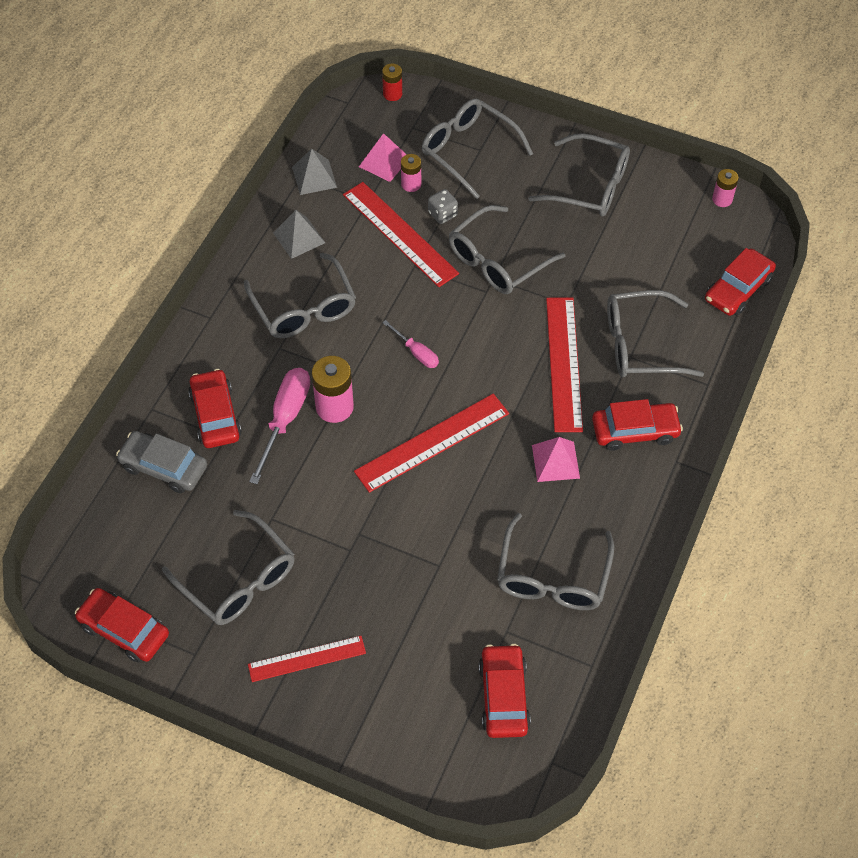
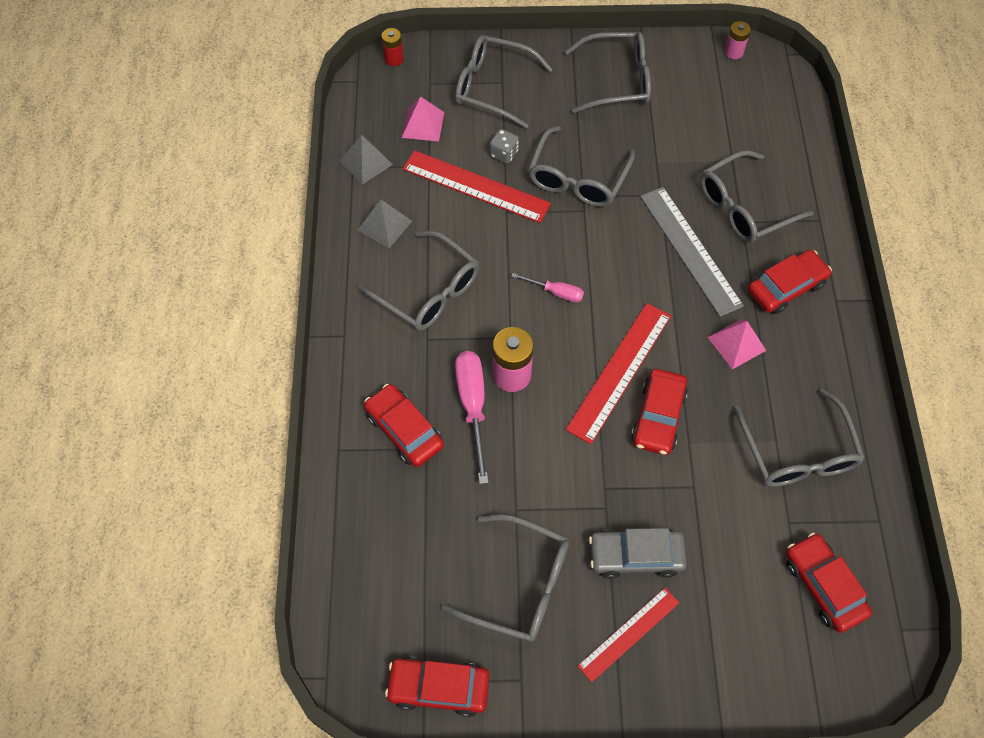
camera: 25 degrees left, 5 degrees up
(164, 467) = (383, 503): grey car -> grey car (635, 556)
(411, 184) = (459, 136): pink battery -> none
(563, 363) = (690, 250): red ruler -> grey ruler
(738, 289) = (793, 126): red car -> red car (658, 417)

